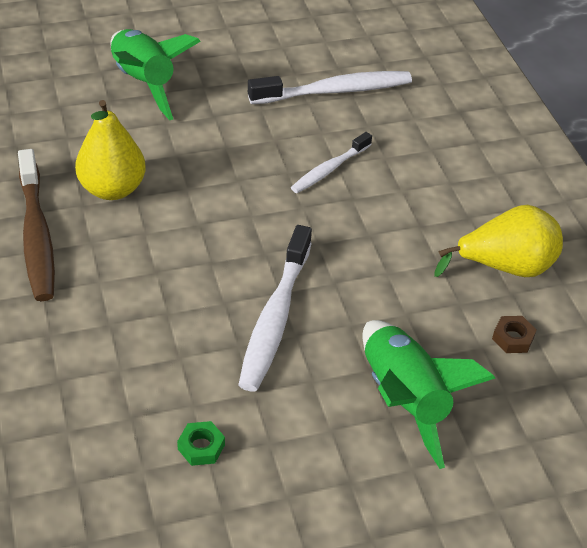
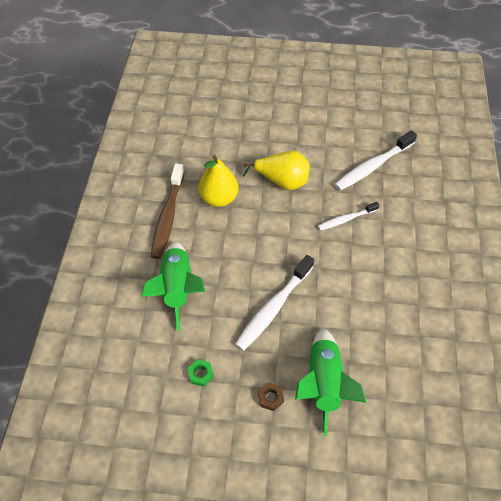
camera: 25 degrees right, 10 degrees up
(144, 83) = (264, 133): green rocket -> green rocket (177, 288)
(335, 91) = (372, 166): white toothbrush -> white toothbrush turned 135 degrees clockwise
(505, 267) = (424, 316): yellow pear -> yellow pear (282, 181)
(512, 338) = (406, 366): brown nut -> brown nut (270, 398)

